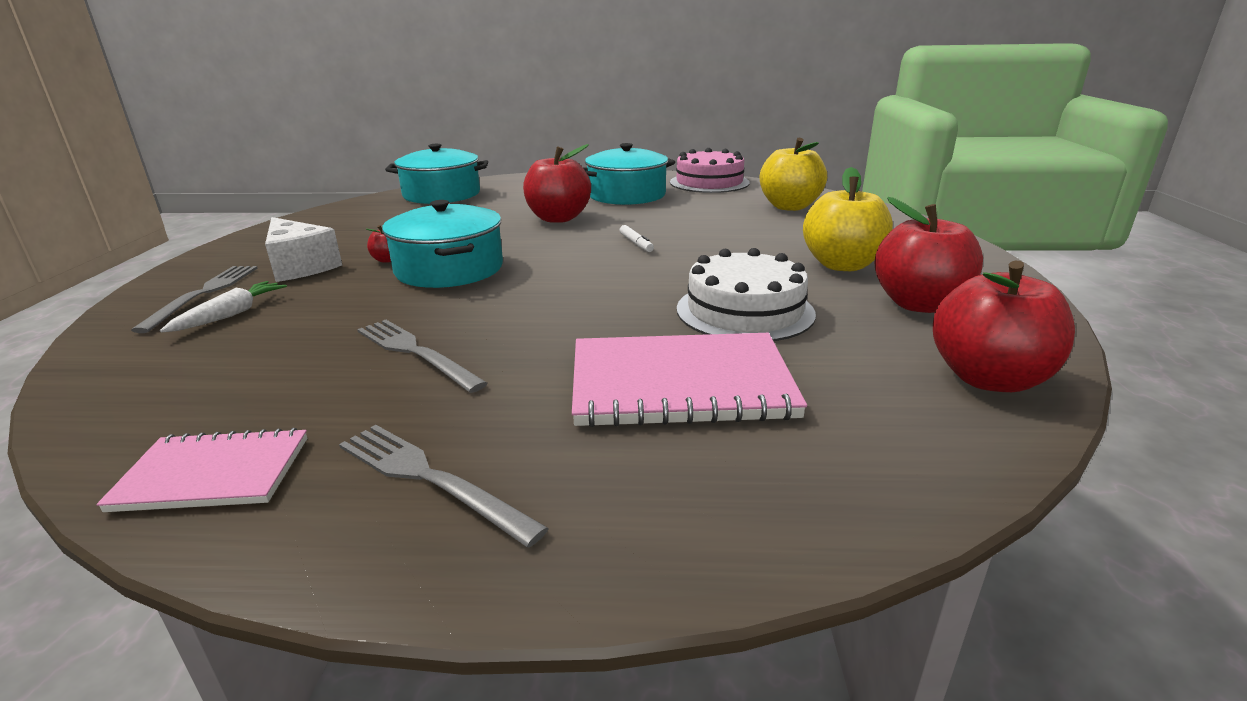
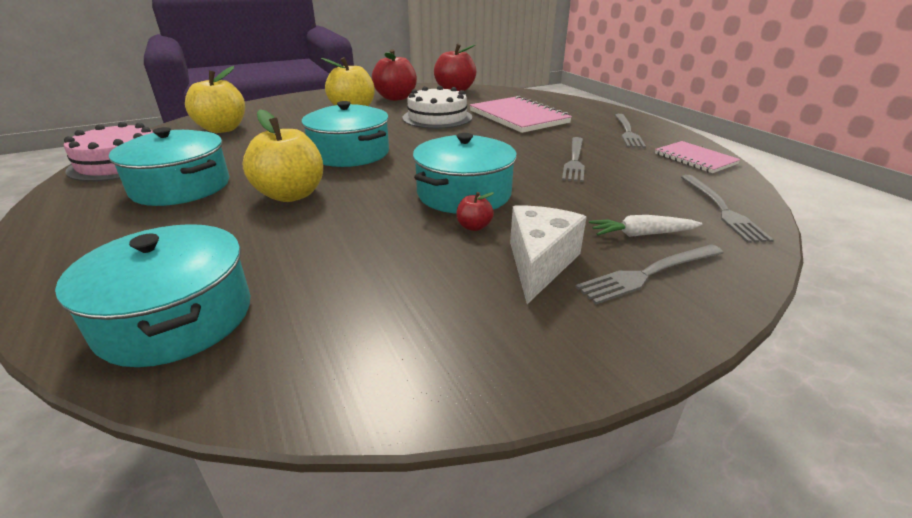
camera: 120 degrees left, 5 degrees up
(137, 384) = (721, 209): none -> grey fork
(558, 218) = (291, 195): red apple -> yellow apple
(636, 243) = (350, 153): white marker -> turquoise pot

